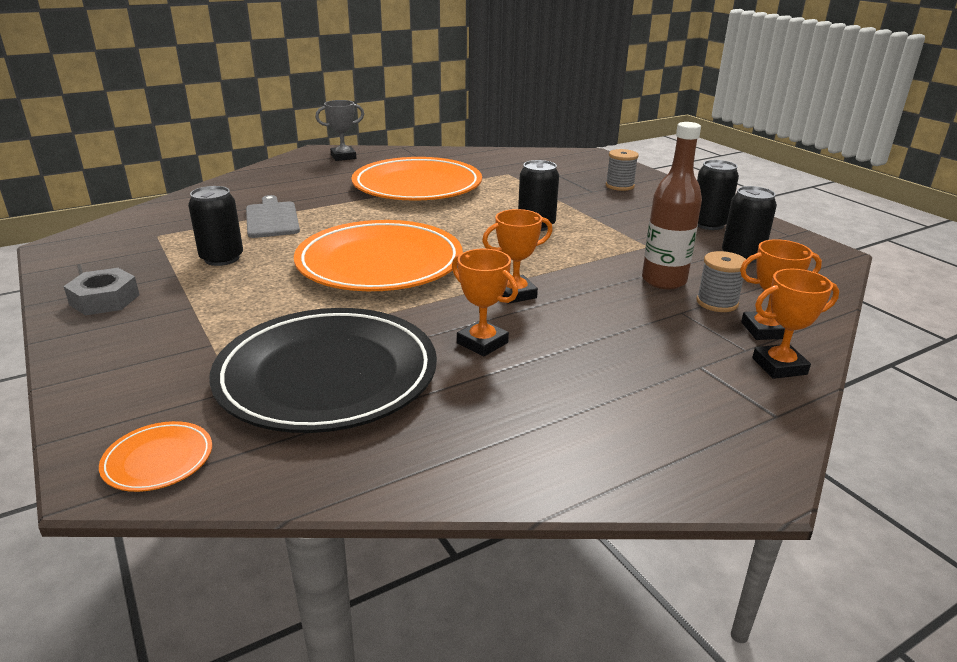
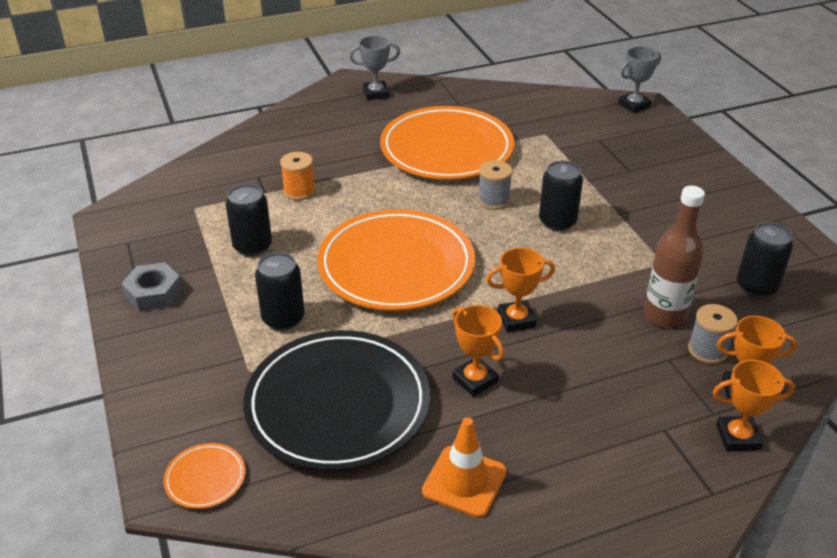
camera: 10 degrees right, 10 degrees up
(272, 219) = (299, 191): grey cutting board -> orange spool
(491, 432) = (464, 481): none -> orange traffic cone
(582, 155) = (634, 105): none -> grey trophy
(619, 186) = (661, 163): grey spool -> grey spool (493, 200)
(709, 224) = (738, 234): black can -> black can (283, 318)

